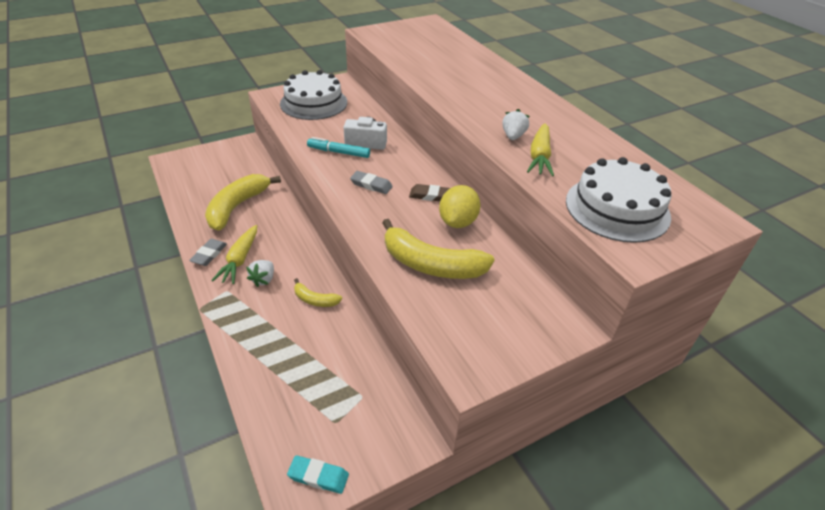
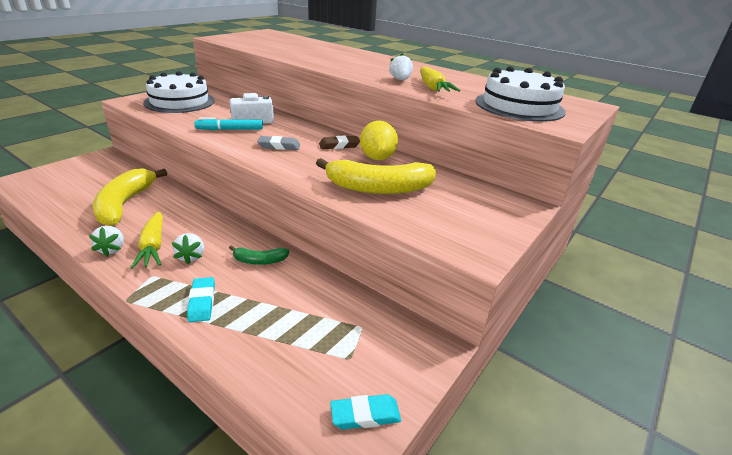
camera: 25 degrees left, 10 degrees down
(209, 254) = (112, 249): grey eraser -> white strawberry
(251, 328) = (202, 302): none -> turquoise eraser
(315, 300) = (259, 261): yellow banana -> green banana

